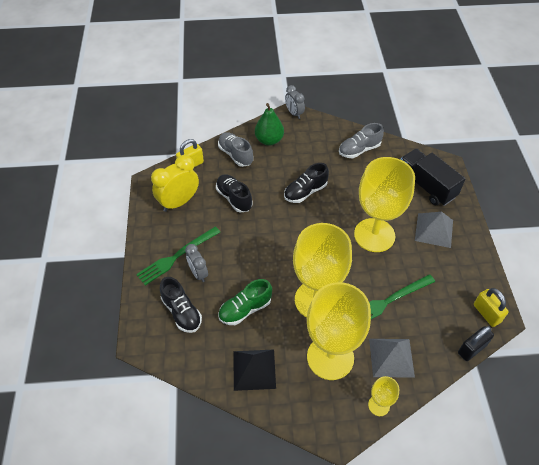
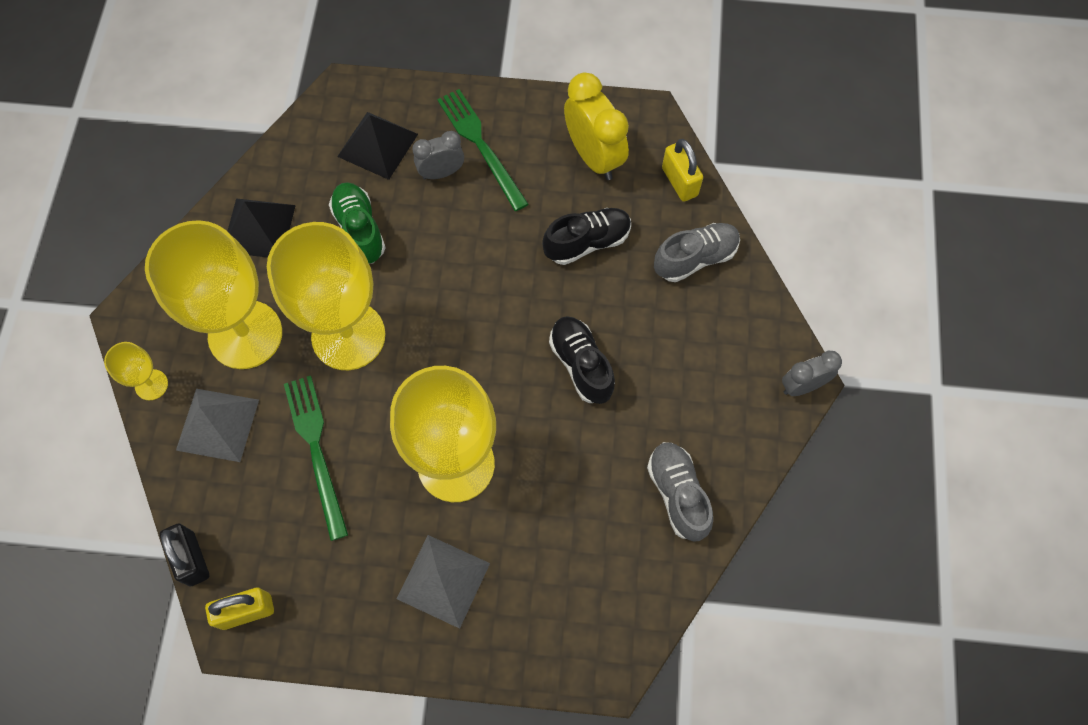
camera: 100 degrees right, 15 degrees up
(182, 312) = (378, 145): black shoe -> black pyramid
(269, 140) = (727, 324): green pear -> none
(426, 186) = (556, 604): black truck -> none

